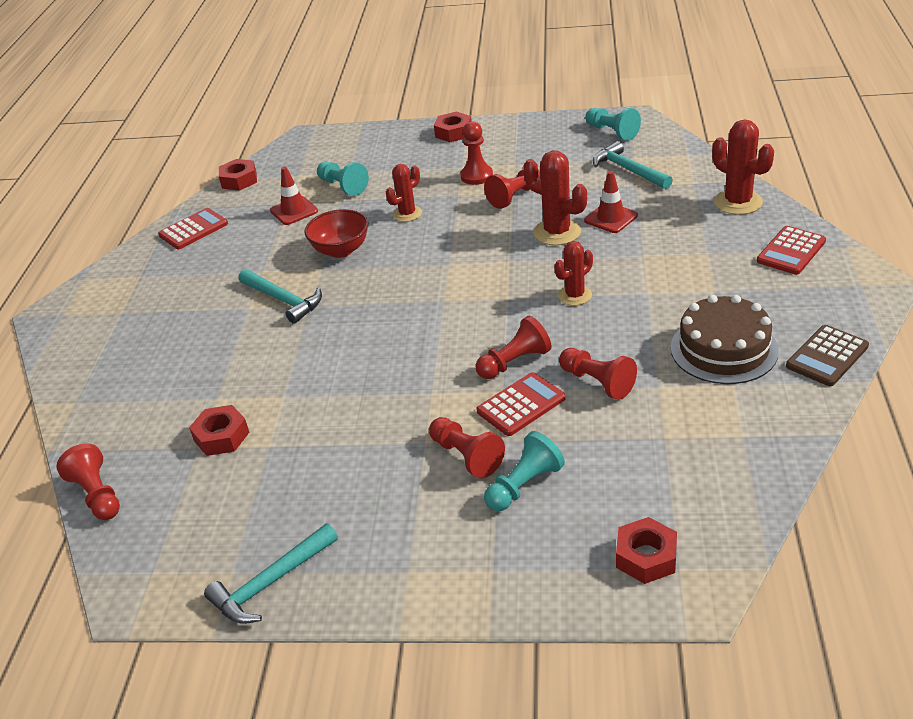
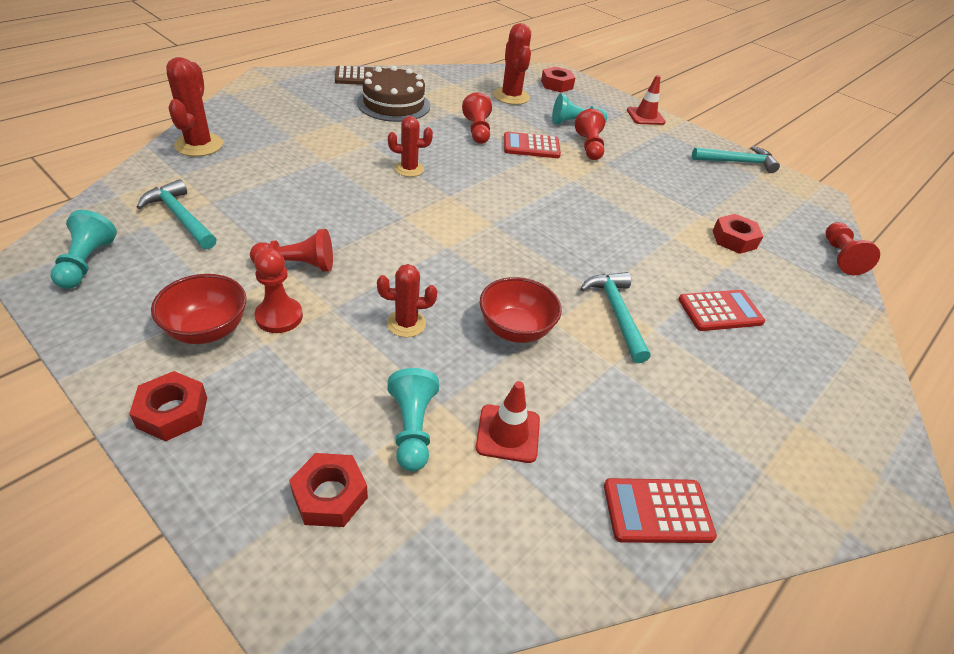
camera: 150 degrees left, 5 degrees up
(239, 180) = (524, 588): red nut -> red nut (330, 495)
(498, 153) = (207, 330): none -> red bowl
(514, 362) = (504, 163): red pawn -> none
(557, 232) = (336, 211): red cactus -> red cactus (511, 96)
(611, 218) = (284, 194): red traffic cone -> red traffic cone (645, 116)
(628, 170) = (180, 217): turquoise hammer -> turquoise hammer turned 135 degrees clockwise
(791, 251) = (256, 109): red calculator -> red calculator (720, 311)

